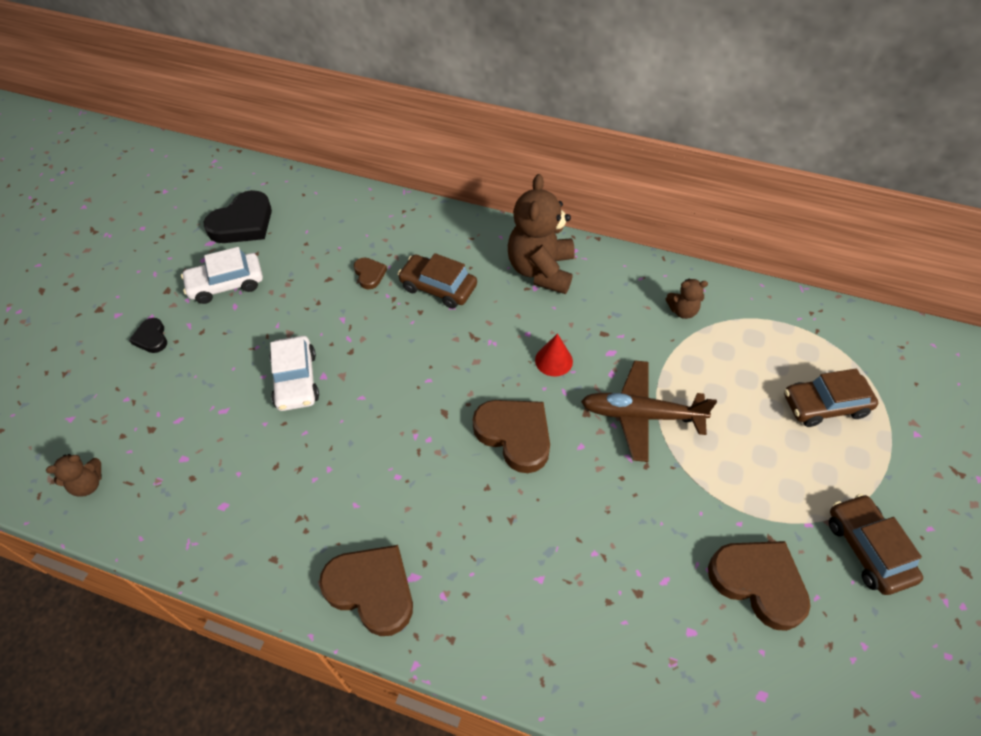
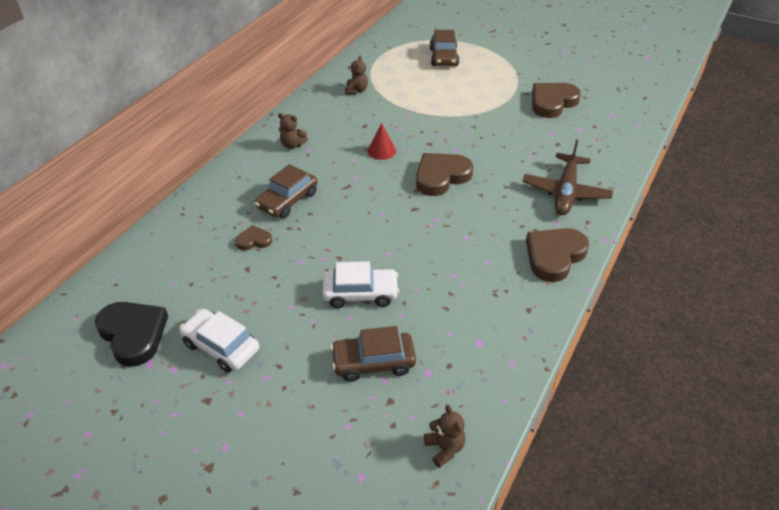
camera: 80 degrees left, 10 degrees down
(151, 338) = (272, 409): black heart -> none
(226, 284) = (221, 346): white car -> white car turned 135 degrees clockwise
(541, 270) = (292, 145): brown teddy bear -> brown teddy bear, size x0.46
(640, 415) = (436, 122): brown plane -> brown plane (565, 192)
(867, 549) = (534, 66): brown car -> brown car (373, 362)

